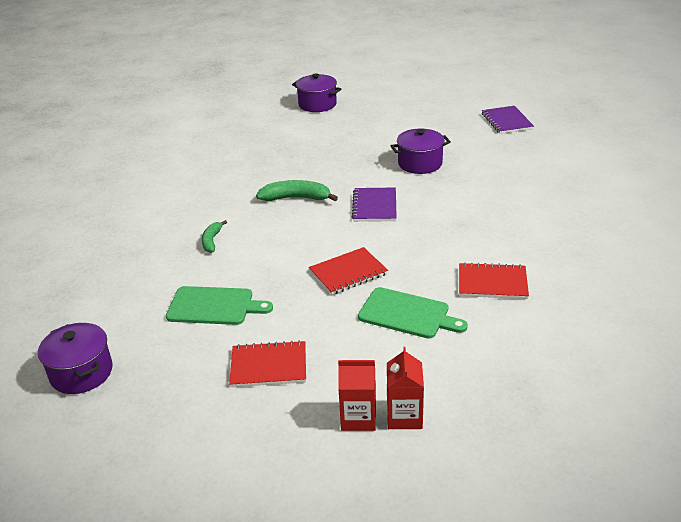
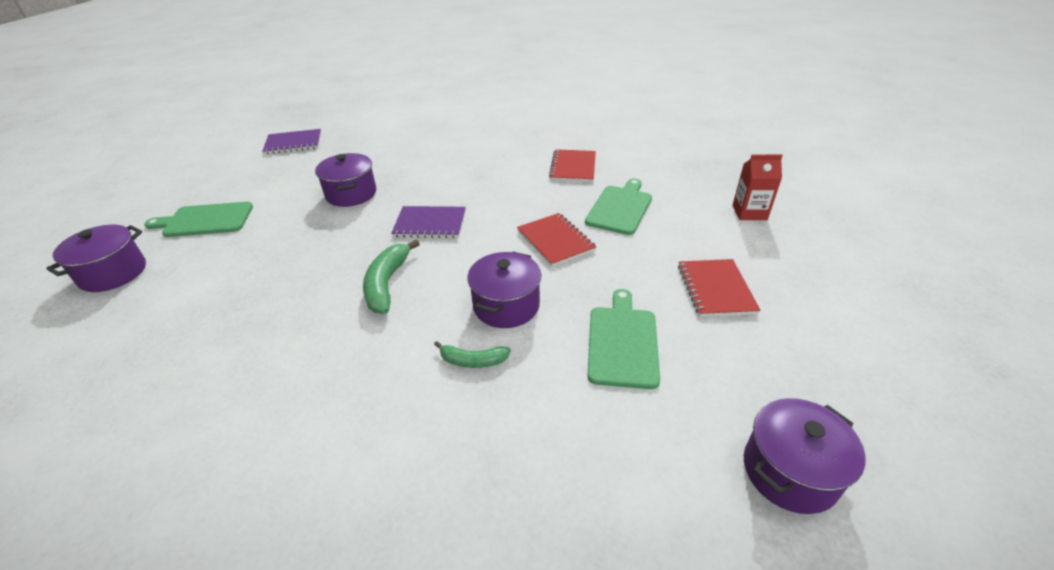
camera: 90 degrees left, 5 degrees up
(264, 251) = (506, 306): none -> purple pot
(358, 418) = (762, 234): red carton -> none
(377, 116) = (205, 220): none -> green cutting board

